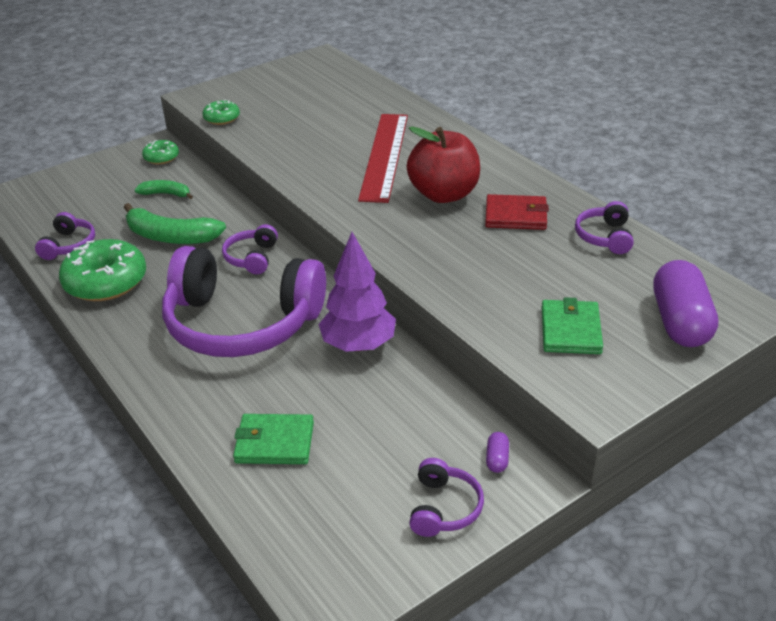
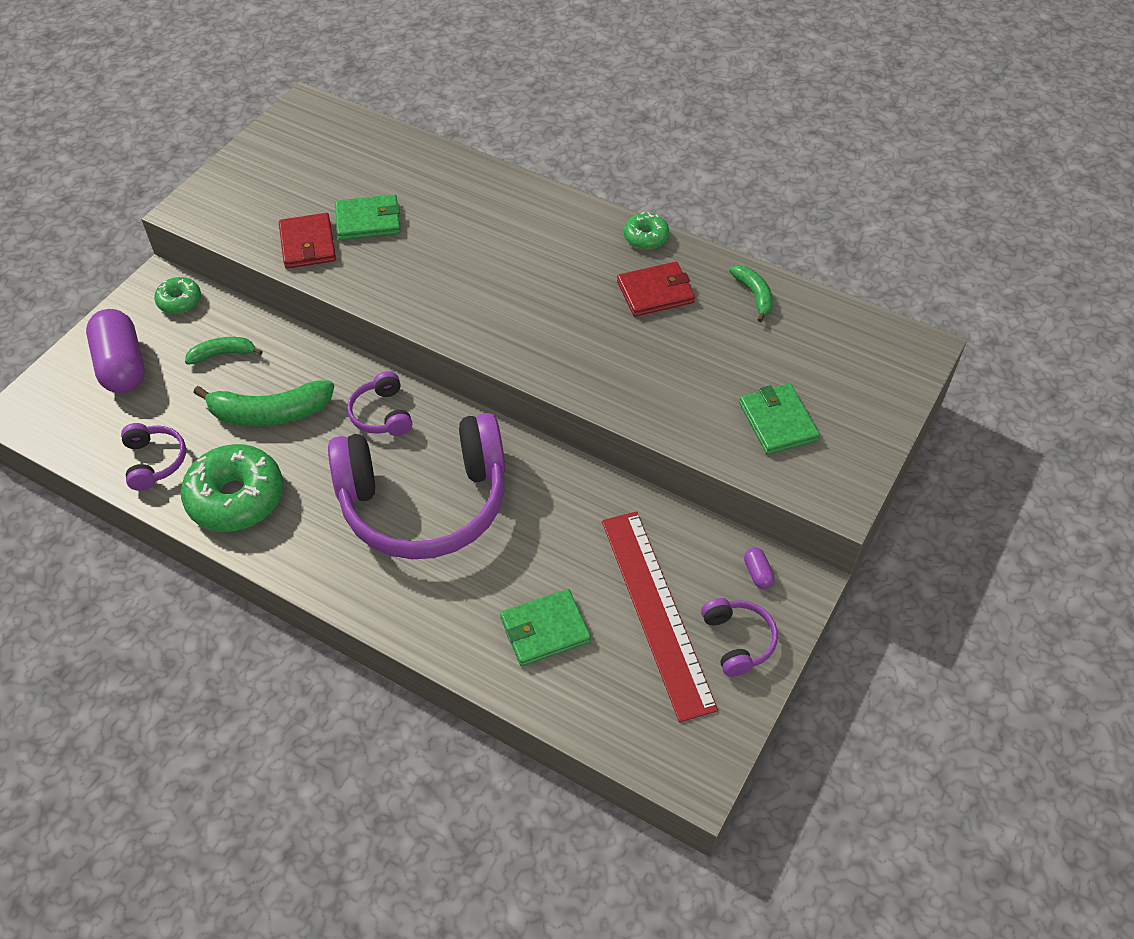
camera: 25 degrees left, 15 degrees up
(222, 118) = (247, 237): green donut -> green donut (646, 237)
(261, 130) = (307, 244): none -> red wallet
(316, 126) = (368, 221): none -> green wallet
(358, 345) = (560, 490): purple tree -> none
(384, 156) = (473, 245): red ruler -> red ruler (656, 611)
(444, 194) = (567, 283): red apple -> none
(604, 237) = (754, 295): purple headphones -> green banana
(680, 322) = (868, 380): purple capsule -> purple capsule (122, 366)

